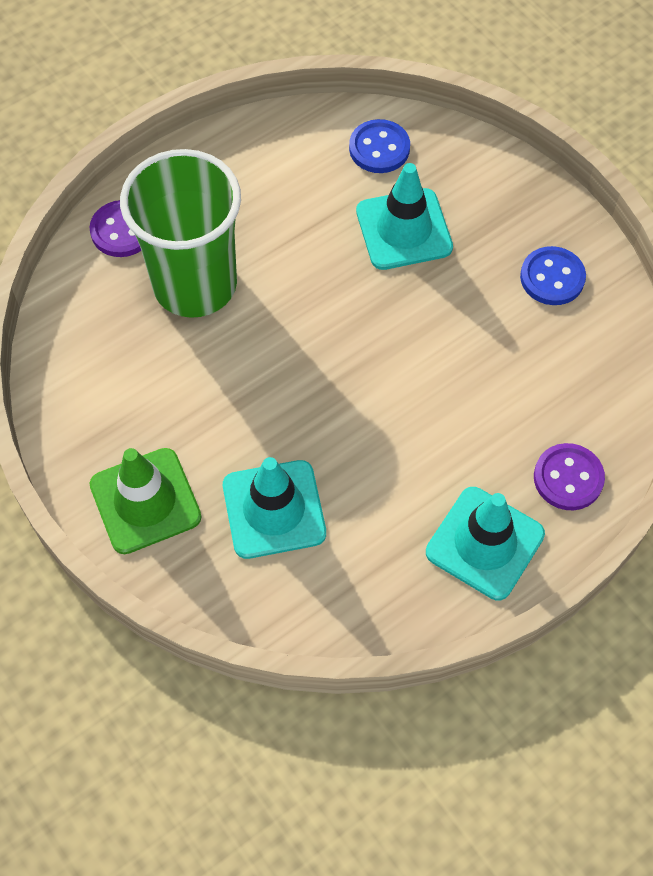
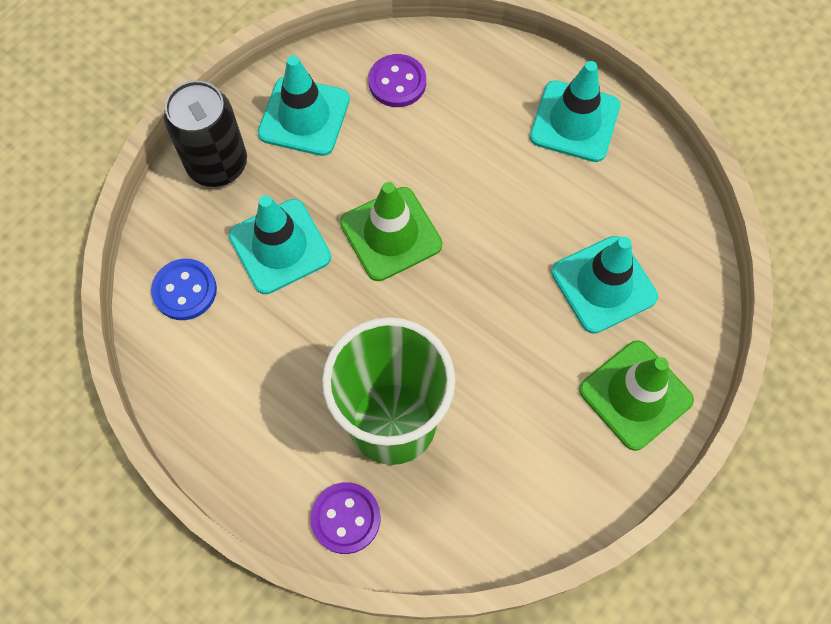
camera: 105 degrees left, 5 degrees up
(391, 326) = (391, 234): none -> green traffic cone
(511, 194) = (217, 164): none -> black can
(552, 277) = (304, 116): blue button -> turquoise traffic cone
(568, 478) = (497, 74): purple button -> purple button (397, 82)

